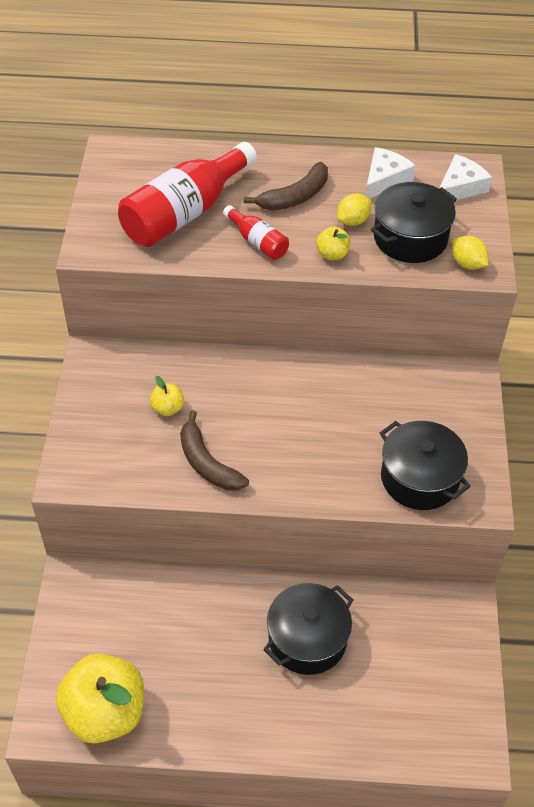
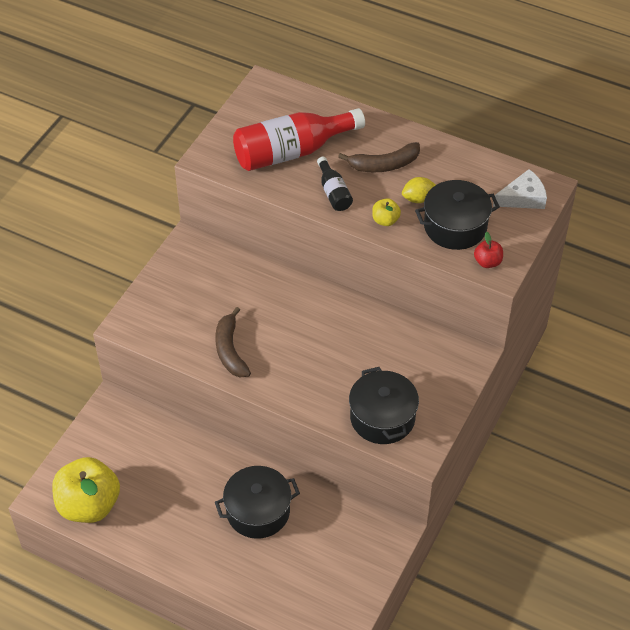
camera: 25 degrees right, 0 degrees up
(167, 408) = (223, 300): yellow apple -> none
(257, 242) = (333, 192): red bottle -> black bottle
(384, 179) = (465, 172): white cheese -> none
(467, 264) = (487, 262): yellow lemon -> red apple

